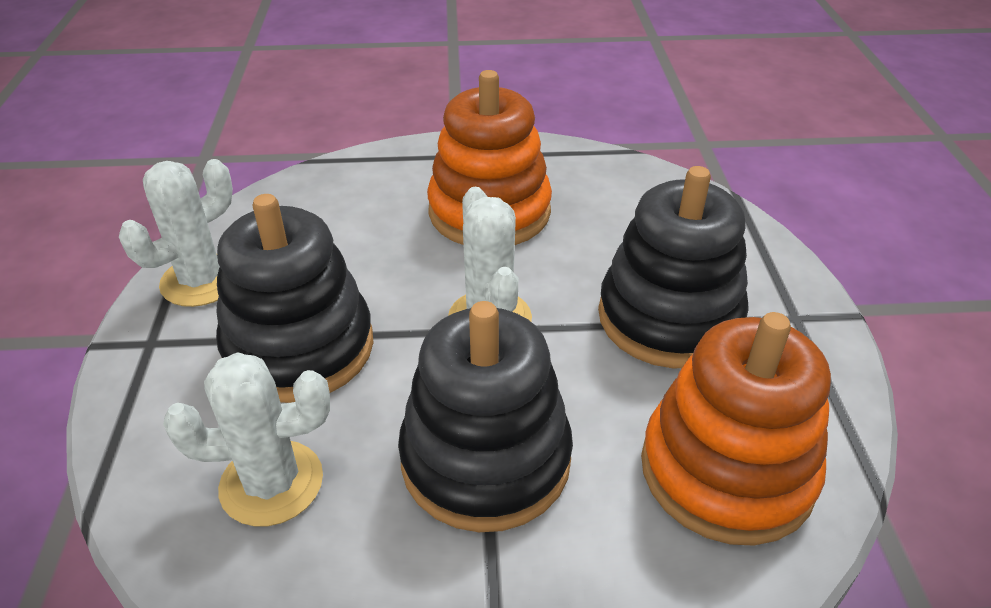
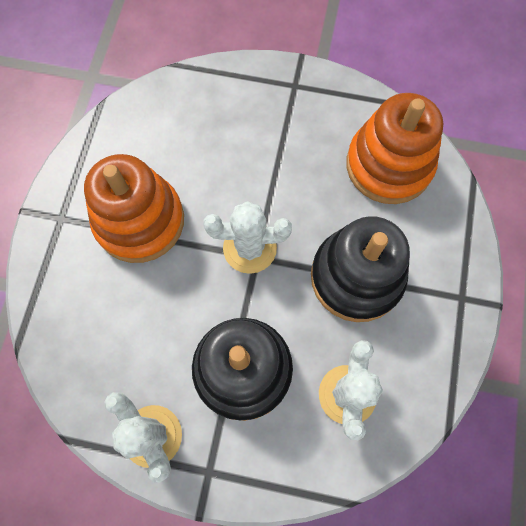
camera: 75 degrees left, 30 degrees up
(669, 318) = (277, 149): black stacking toy -> none

